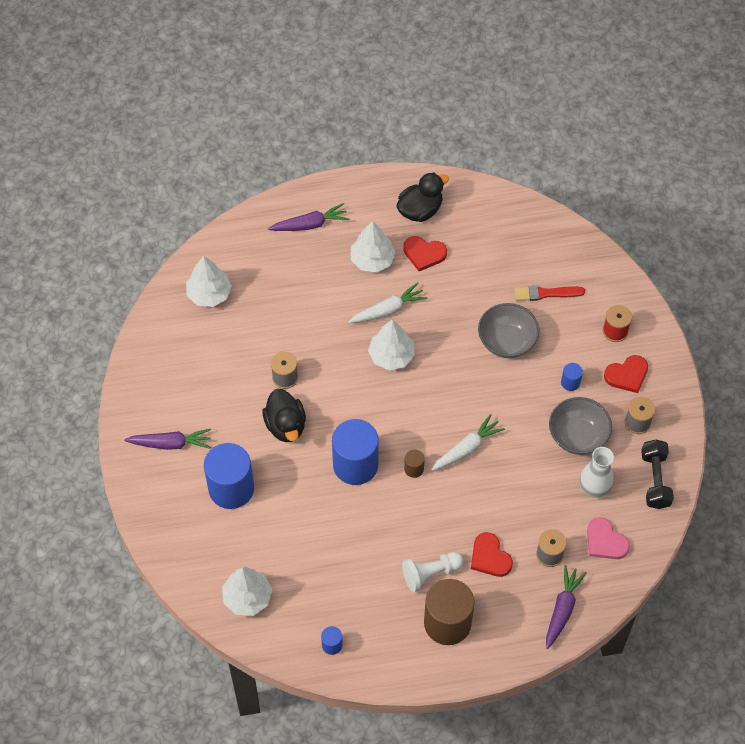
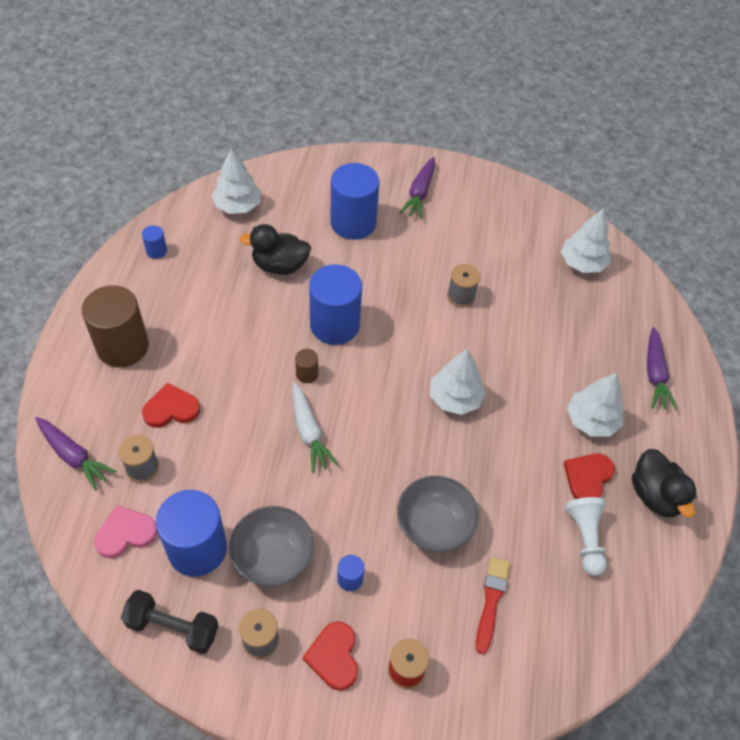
camera: 105 degrees right, 5 degrees down
(285, 425) = (404, 281): black duck -> black duck (280, 265)
(388, 310) = (517, 414): white carrot -> none
(430, 573) = (182, 350): white pawn -> white pawn (585, 538)
(594, 488) = (197, 549): white vase -> blue cylinder

